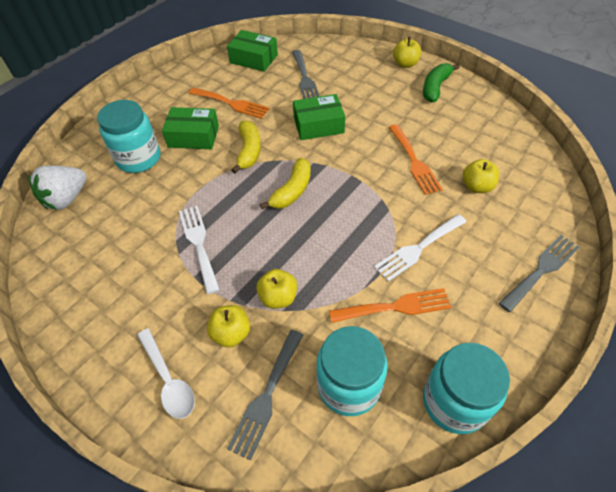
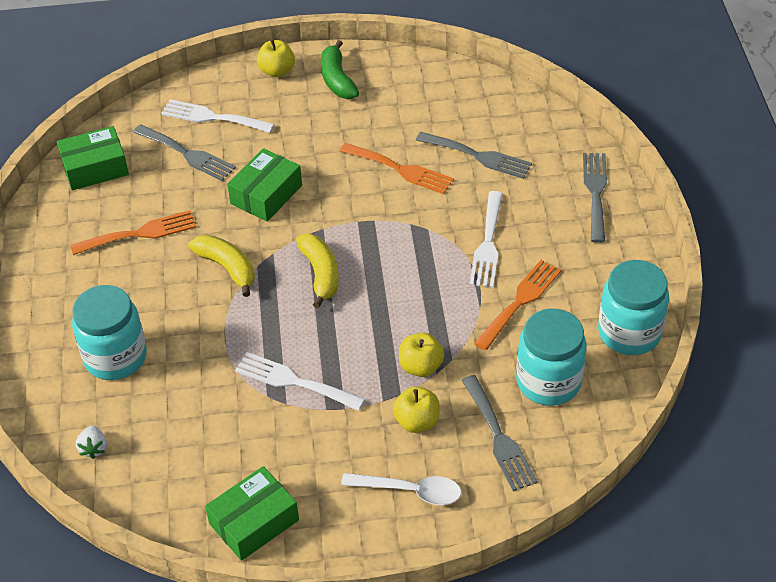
camera: 45 degrees left, 5 degrees down
(66, 199) = (94, 448): white strawberry -> white strawberry, size x0.50
(193, 136) = (145, 294): green box -> green box (254, 522)
(341, 68) = (212, 117): none -> white fork
(477, 186) = (478, 156): yellow apple -> grey fork

